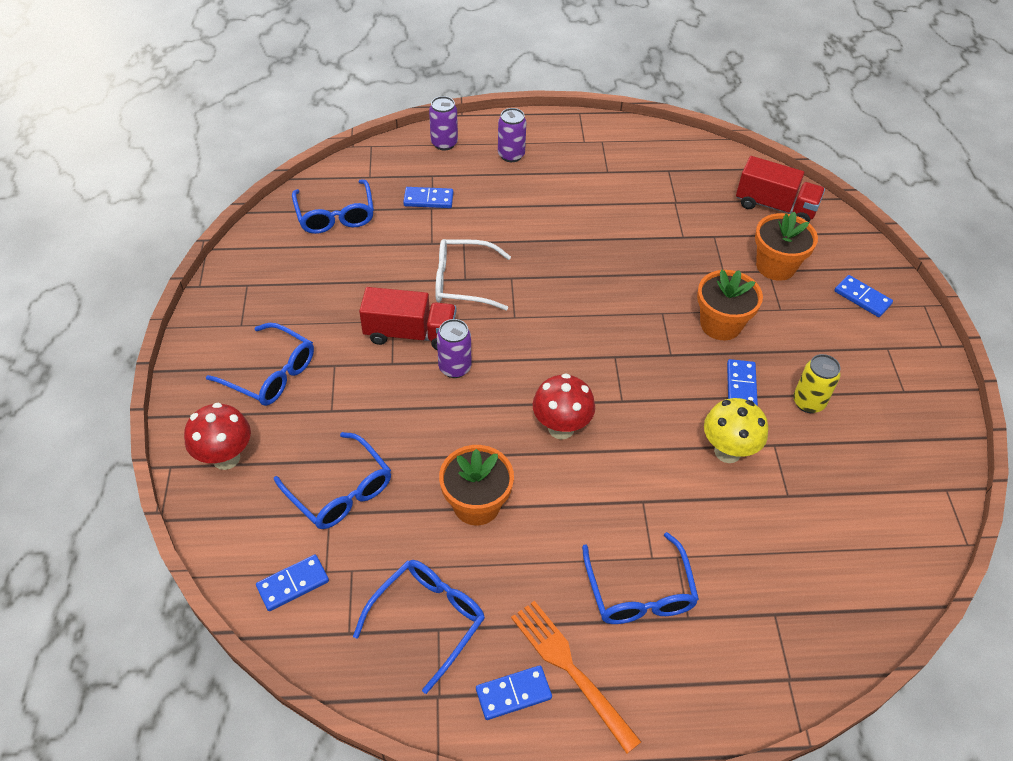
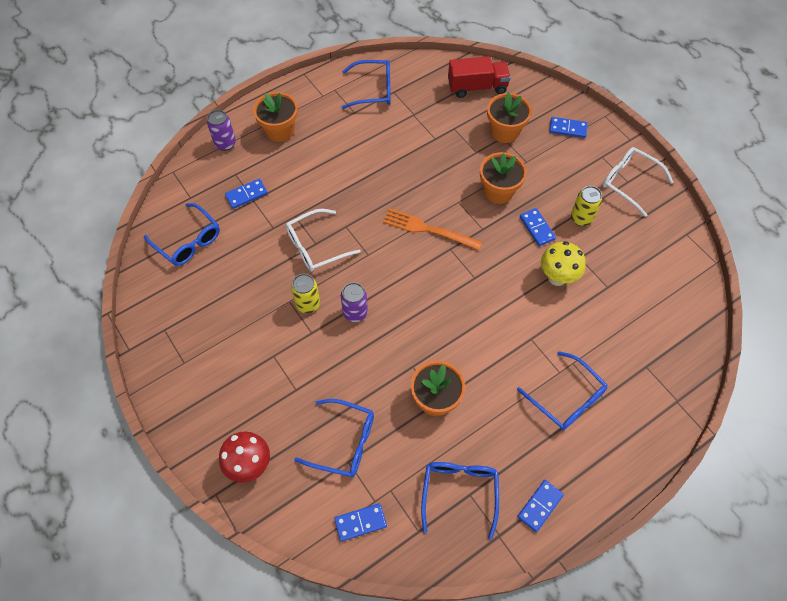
camera: 30 degrees left, 10 degrees up
(271, 373) = (234, 387): blue glasses -> blue glasses (373, 90)
(293, 584) = (360, 522): blue domino -> blue domino turned 45 degrees clockwise
(410, 333) = (308, 304): red truck -> yellow can
(511, 155) = (280, 130): purple can -> orange flower pot
(561, 428) = (451, 317): red mushroom -> none
(570, 669) = (560, 470): orange fork -> orange fork (427, 229)
(905, 393) = (629, 182): none -> white glasses

